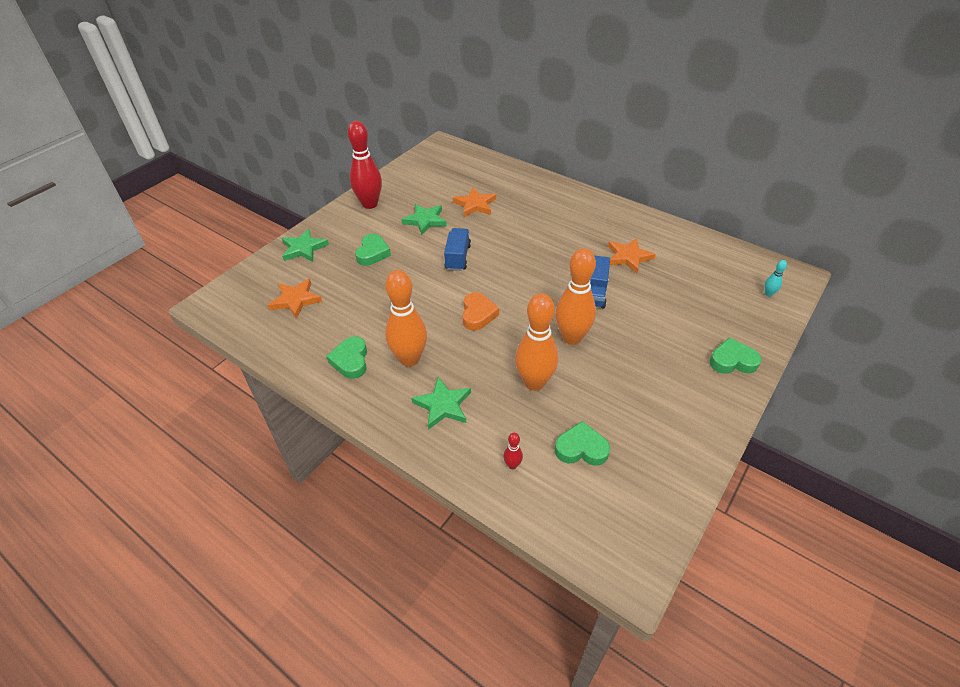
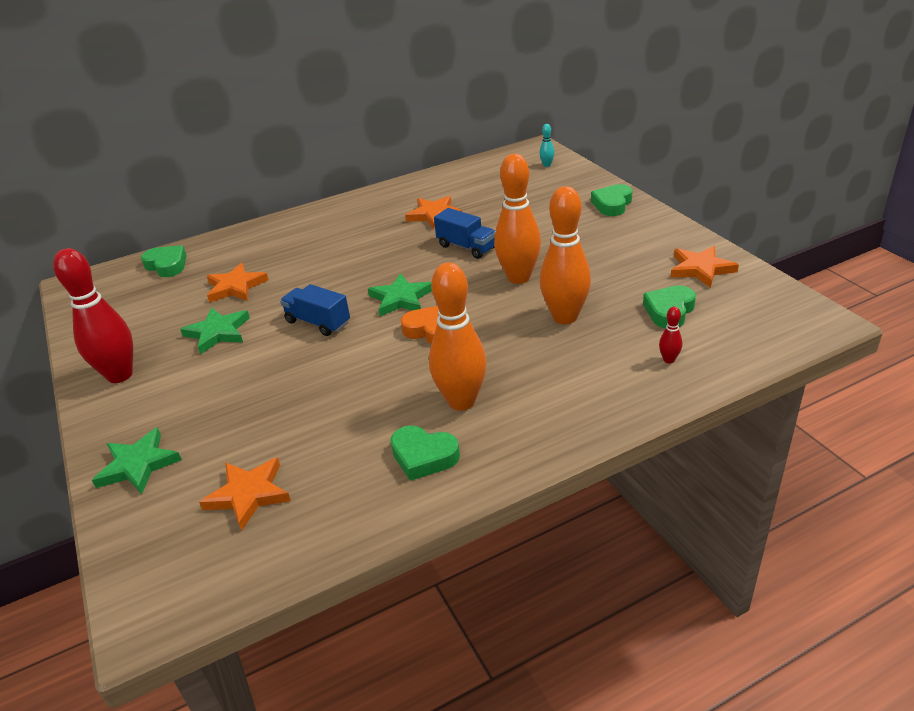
camera: 60 degrees left, 10 degrees down
(372, 253) = (230, 393): green heart -> green heart (167, 265)
(443, 405) = (555, 390): green star -> green star (401, 298)
(663, 456) = (701, 269): none -> orange star

